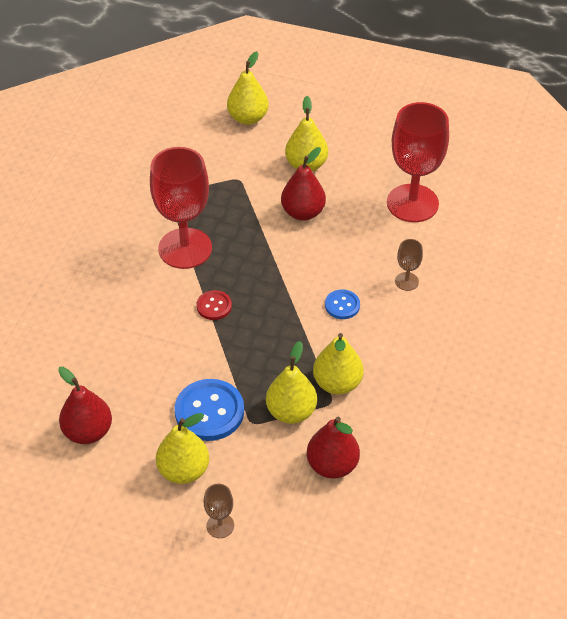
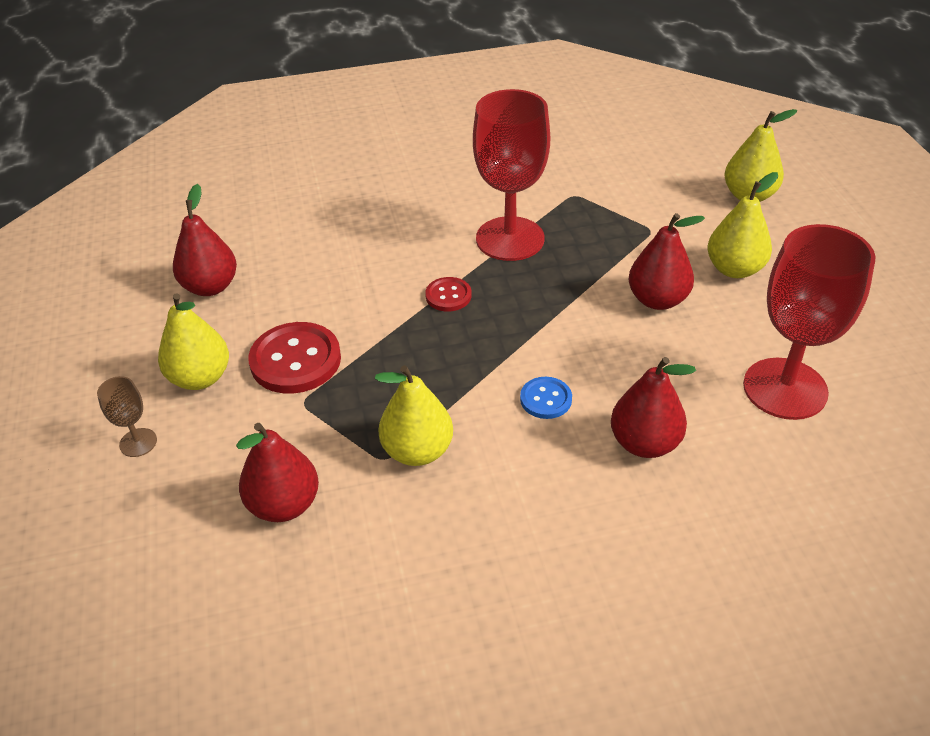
camera: 60 degrees right, 5 degrees down
(209, 411) = (295, 360): blue button -> red button
(291, 412) = (342, 428): yellow pear -> none
(406, 281) = (644, 443): brown goblet -> red pear

